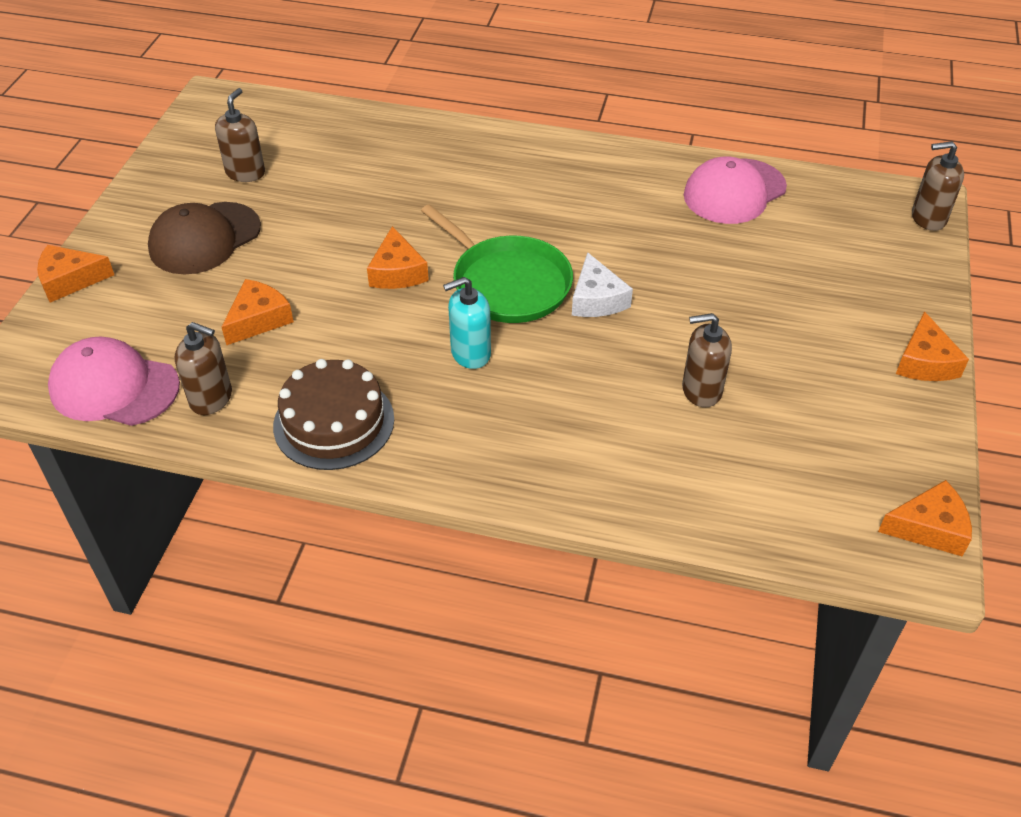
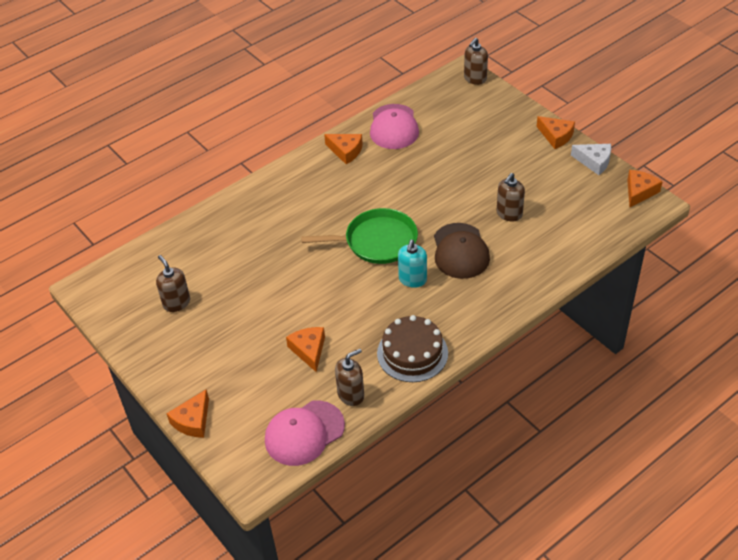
camera: 50 degrees left, 0 degrees up
(205, 238) = (218, 345): brown cap -> brown cap (460, 251)
(397, 272) = (327, 278): orange cheese -> orange cheese (346, 151)
(596, 299) = (419, 216): white cheese -> white cheese (594, 162)

